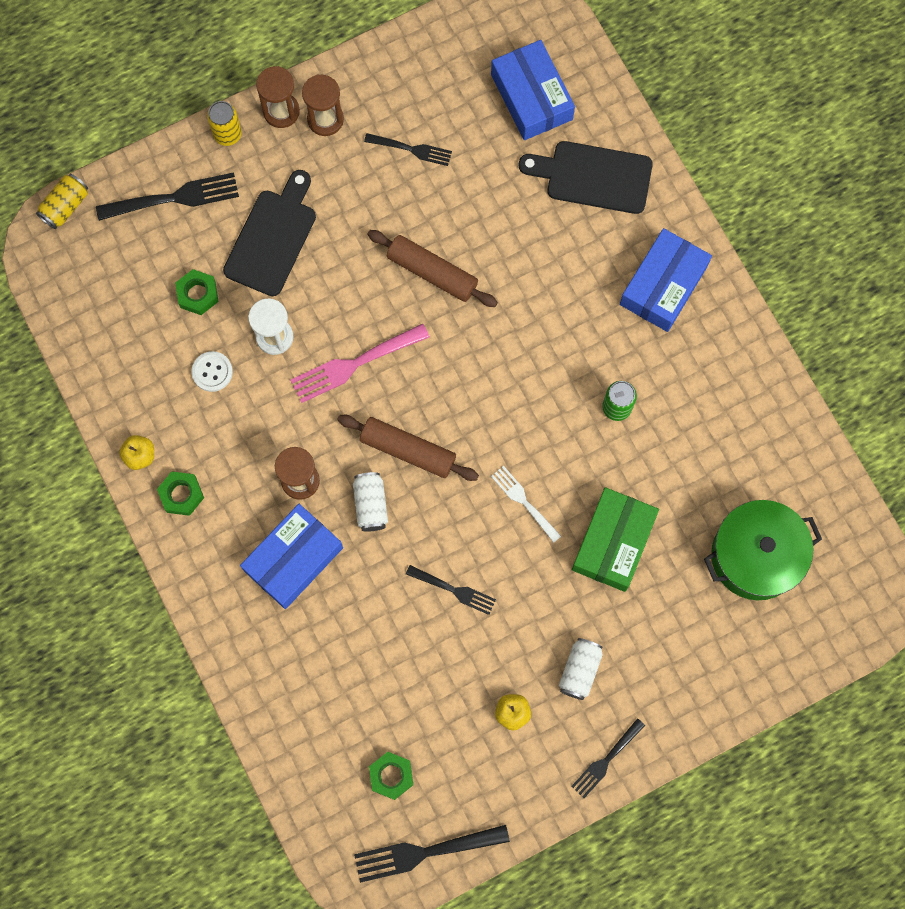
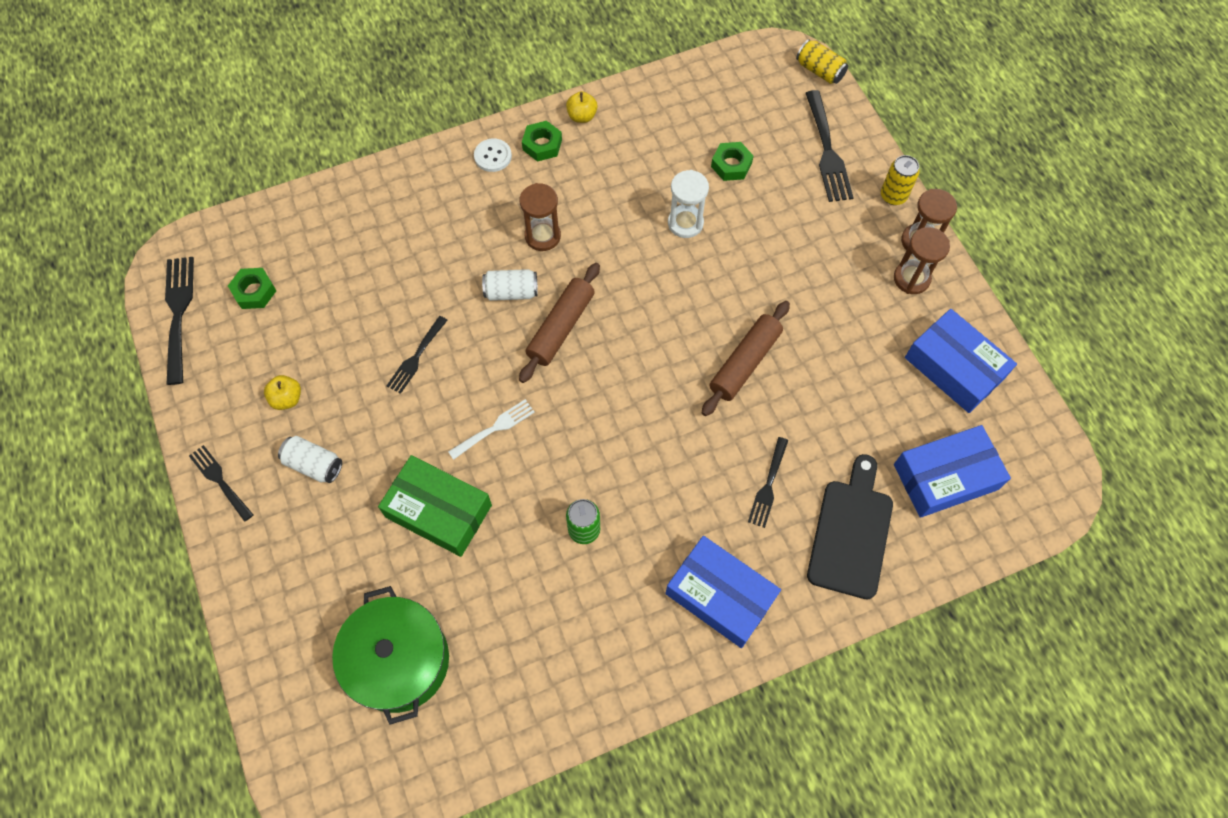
camera: 95 degrees right, 10 degrees down
(212, 372) = (655, 173): white button -> white button (493, 156)
(272, 238) = (785, 227): black cutting board -> none
(293, 559) = (469, 226): blue box -> blue box (954, 367)
(354, 364) = (653, 287): pink fork -> none
(411, 149) = (880, 354): black fork -> black fork (768, 485)

